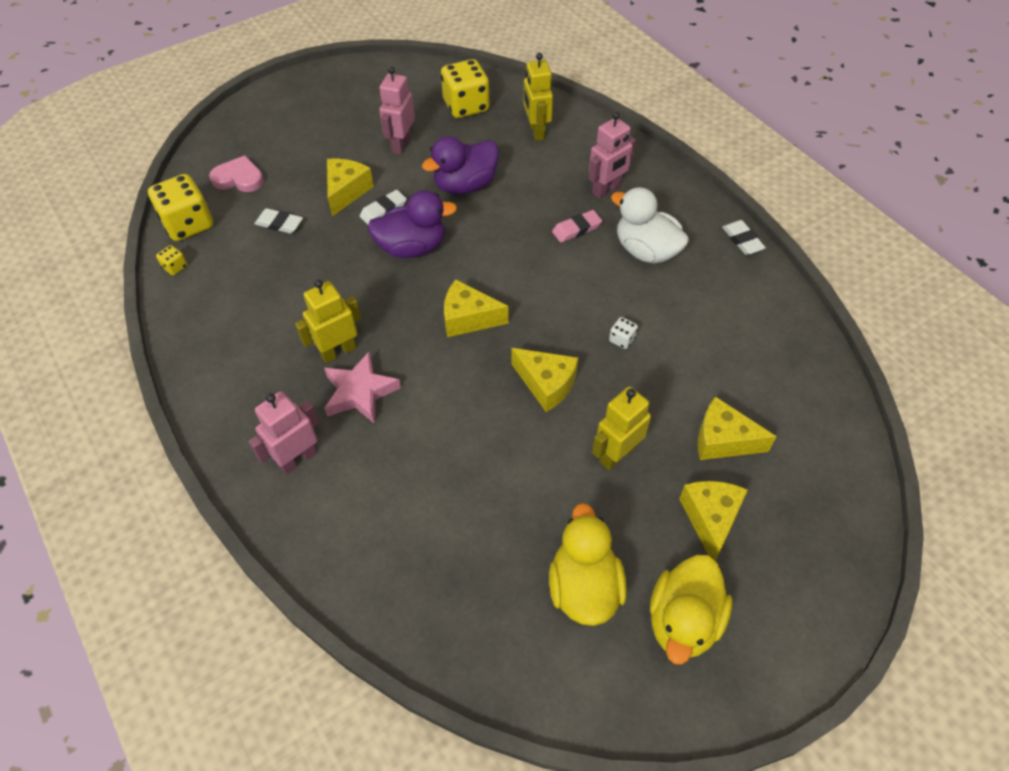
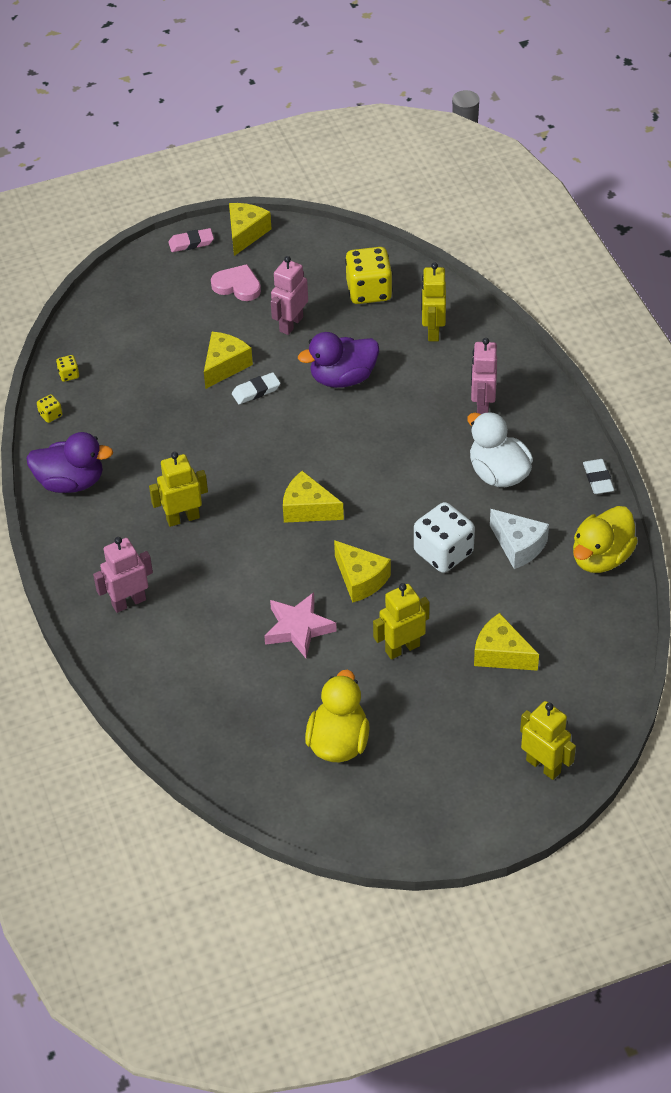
camera: 15 degrees right, 5 degrees down
(188, 224) = (69, 375): yellow dice -> yellow dice, size x0.44
(239, 178) = (124, 335): pink heart -> pink heart (237, 286)
(279, 224) = (154, 388): white eraser -> none
(360, 392) = (194, 557): pink star -> pink star (298, 628)
(412, 247) = (274, 433): purple duck -> purple duck (71, 482)
(576, 229) = (438, 441): pink eraser -> pink eraser (191, 243)
(606, 190) = (482, 406): pink robot -> pink robot turned 120 degrees clockwise
(622, 339) = (443, 552): white dice -> white dice, size x2.30
(683, 620) = (410, 780): yellow duck -> yellow duck (601, 557)
(694, 319) = (518, 546): none -> white cheese
(710, 519) = (463, 713): yellow cheese -> yellow cheese (246, 233)
(823, 567) = (543, 766): none -> yellow robot

